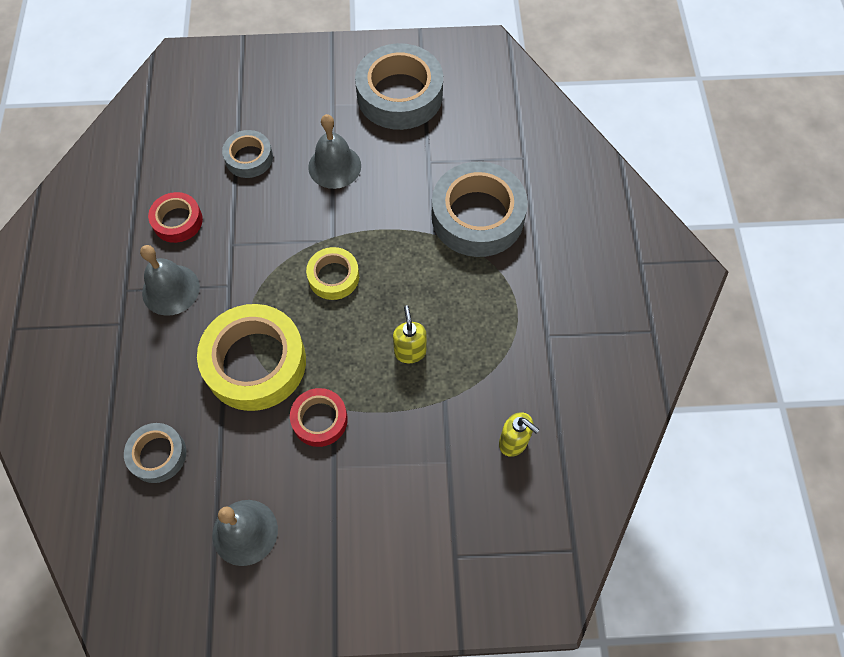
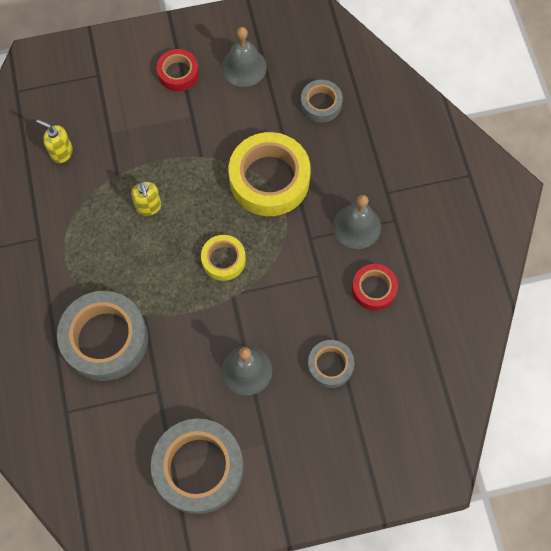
camera: 170 degrees right, 5 degrees up
(319, 419) = (209, 146): red tape -> red tape (178, 73)

